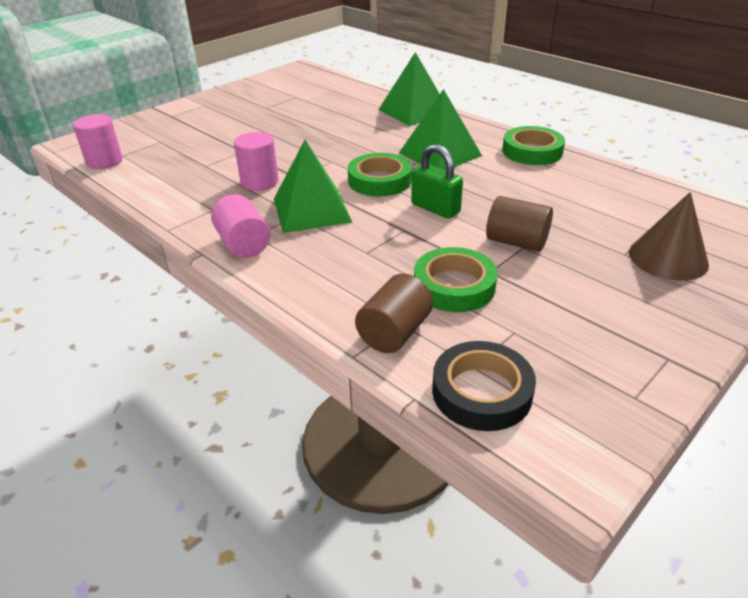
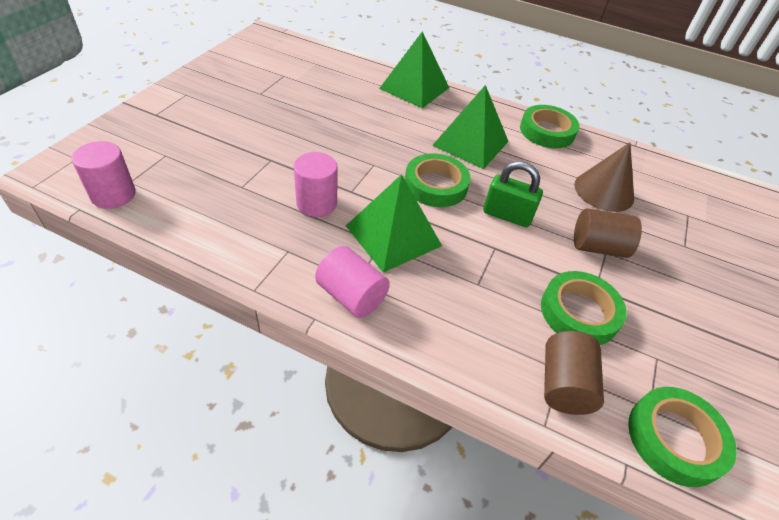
camera: 25 degrees left, 10 degrees up
(481, 392) = (675, 439): black tape -> green tape
(668, 258) = (717, 245): brown cone -> brown cone (604, 191)

